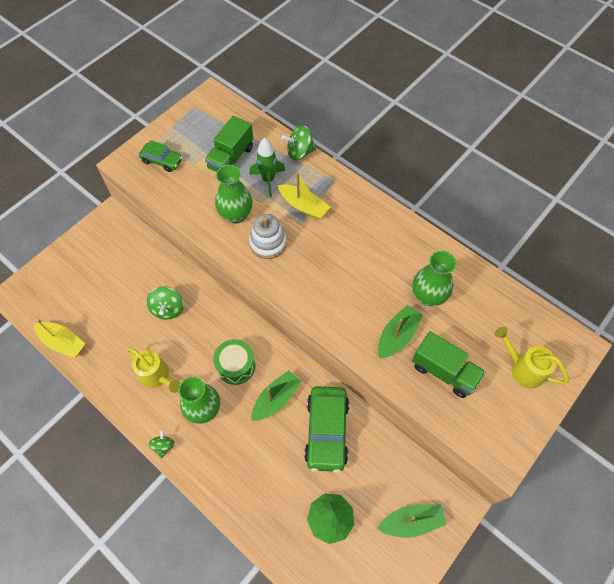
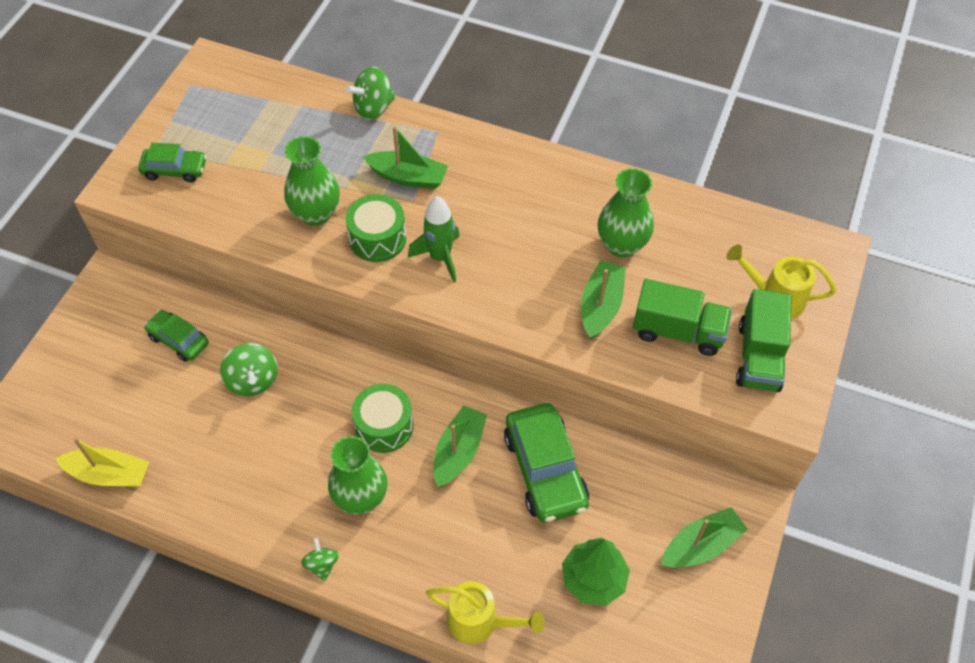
camera: 20 degrees left, 5 degrees down
(135, 268) = (178, 340): none -> green car
(157, 376) = (274, 476): yellow watering can -> yellow watering can (480, 622)
(231, 158) = (277, 140): green truck -> green truck (759, 356)
(268, 180) = (343, 155): green rocket -> green rocket (440, 257)
(268, 243) = (377, 238): white stacking toy -> green drum
(303, 206) = (408, 177): yellow boat -> green boat

